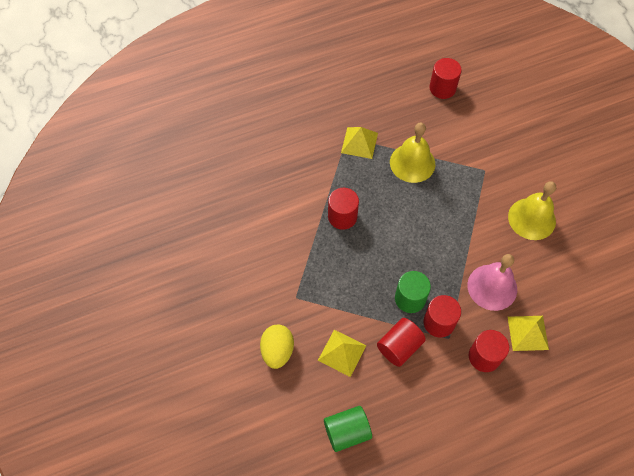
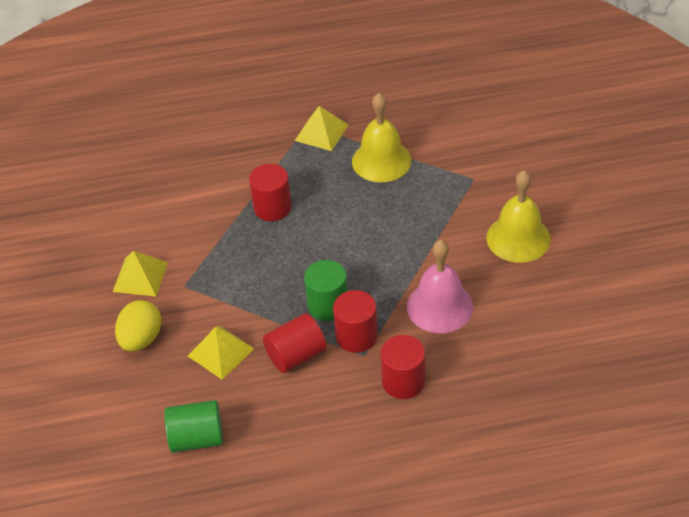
camera: 15 degrees right, 15 degrees down
(442, 88) = (448, 86): red cylinder -> none
(527, 333) = (470, 363): yellow pyramid -> yellow pyramid (140, 276)

